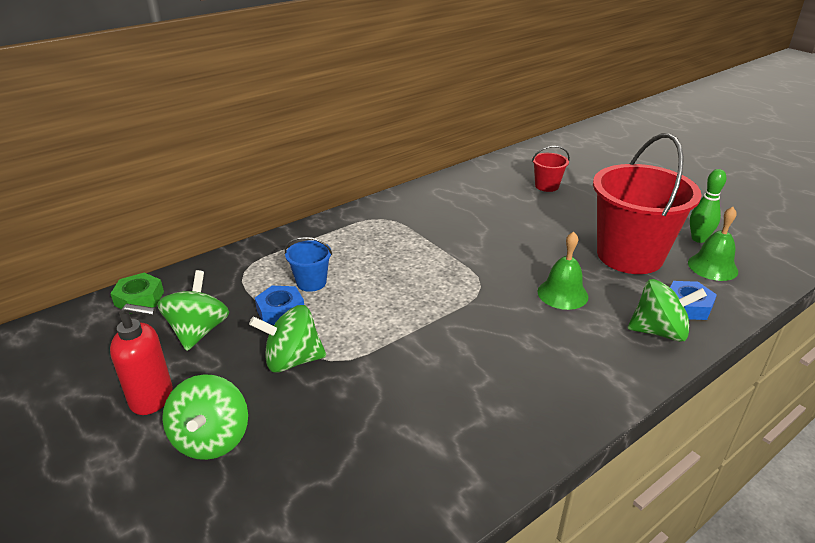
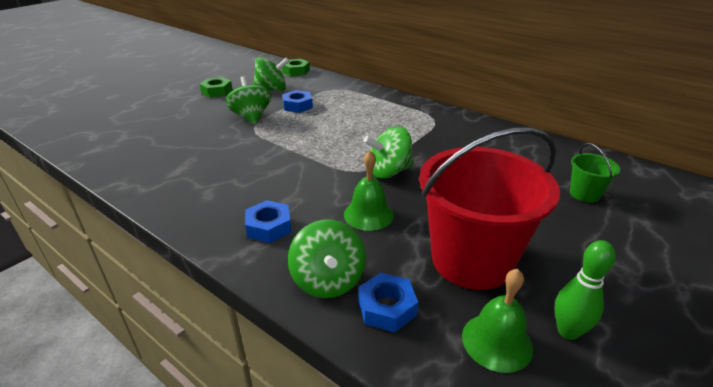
camera: 75 degrees right, 0 degrees up
(152, 398) = (217, 91): red soap dispenser -> green nut
(211, 439) = (187, 110): green spinning top -> green spinning top (389, 172)
(311, 282) = (332, 109): blue bucket -> none
(546, 186) = (584, 194): red bucket -> green bucket
(578, 361) = (269, 227): none -> blue nut

